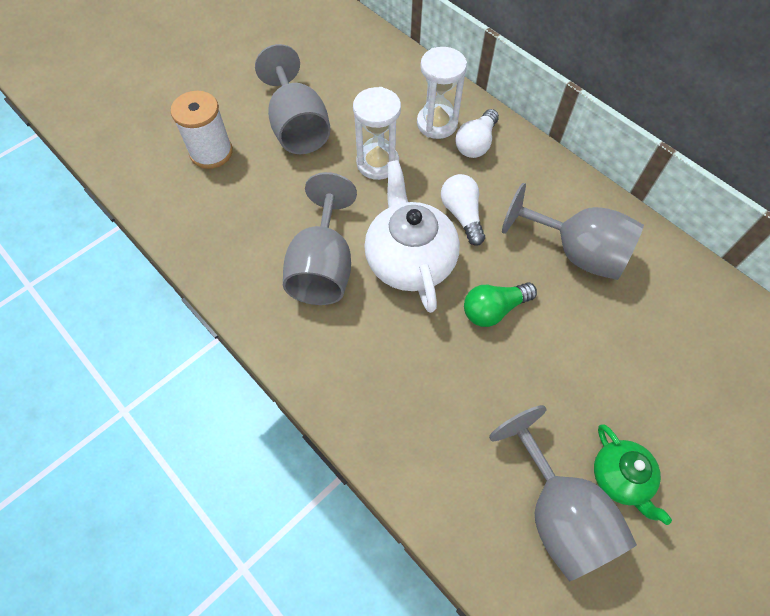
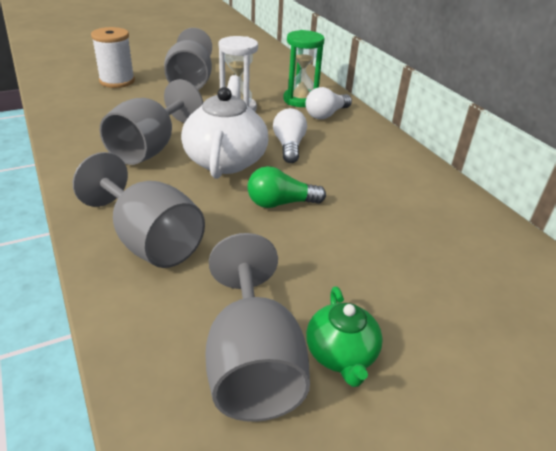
camera: 15 degrees right, 25 degrees down
(437, 124) = (300, 100): white hourglass -> green hourglass
(576, 252) = (381, 187): grey goblet -> grey goblet (149, 241)

